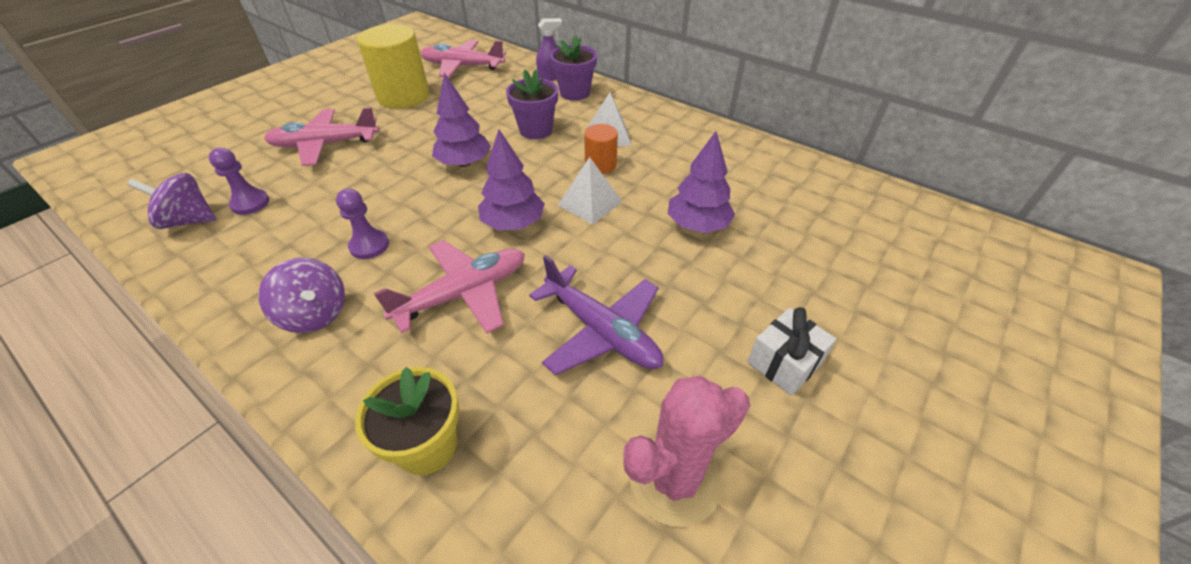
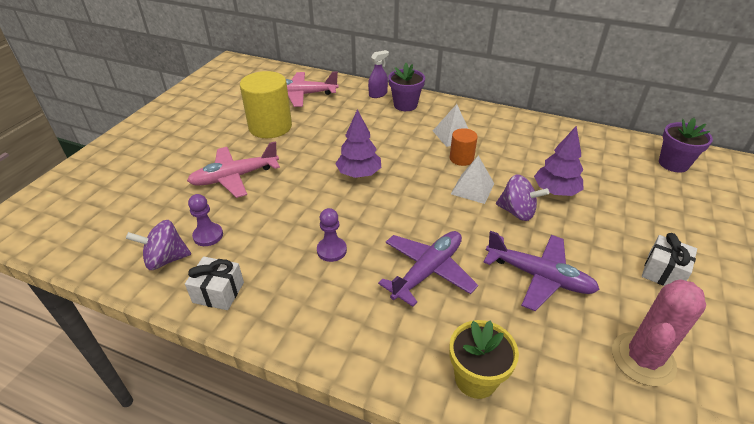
camera: 15 degrees left, 5 degrees down
(213, 268) = (218, 292): none -> white gift
(315, 314) = (328, 309): purple spinning top -> purple spinning top (517, 212)
(464, 293) = (428, 271): pink plane -> purple plane
(513, 223) = (428, 213): purple tree -> none
(536, 130) = (396, 139): purple flower pot -> purple flower pot (673, 164)

